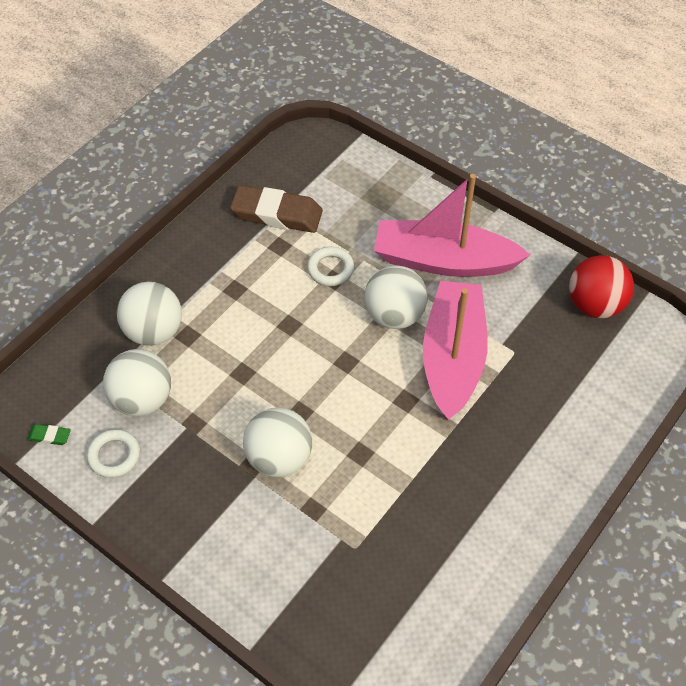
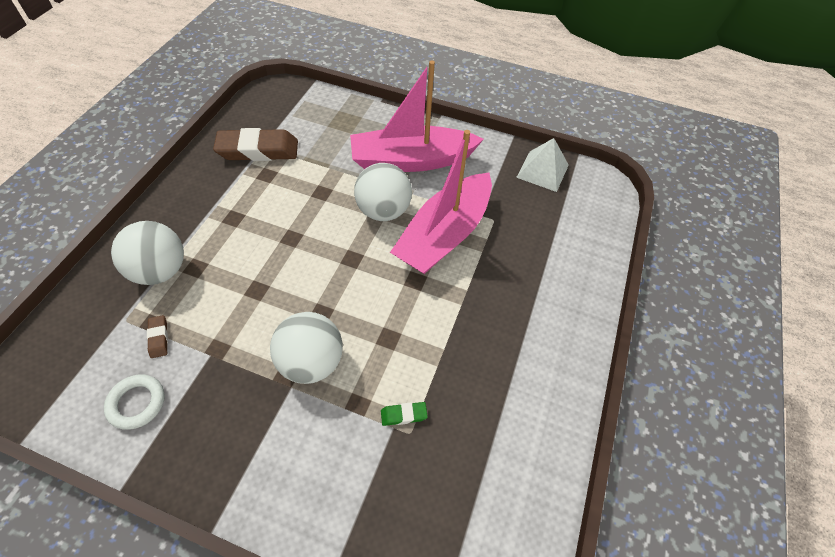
camera: 20 degrees left, 0 degrees up
(49, 436) = (60, 401): green eraser -> green eraser (403, 415)
(142, 399) = (159, 338): white ball -> brown eraser
(330, 269) = (317, 185): white ring -> none
(453, 357) = (444, 235): pink boat -> pink boat turned 135 degrees counterclockwise
(595, 305) = (542, 171): red ball -> white pyramid

